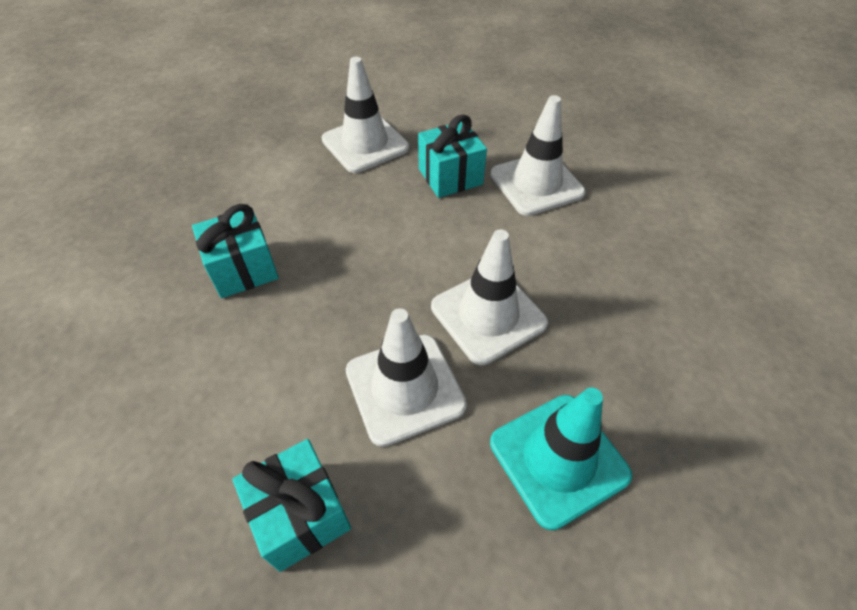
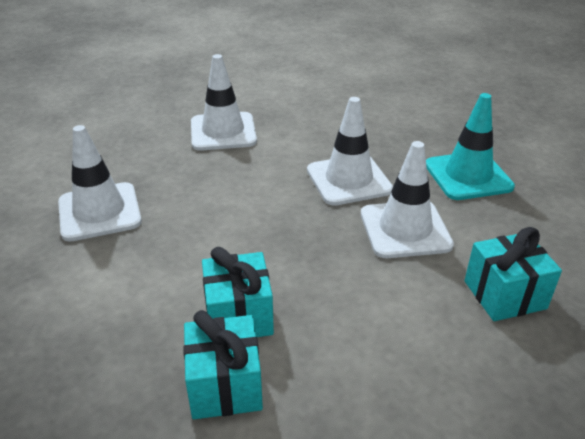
camera: 75 degrees left, 15 degrees down
(450, 177) = (186, 170): turquoise gift -> turquoise gift (225, 385)

